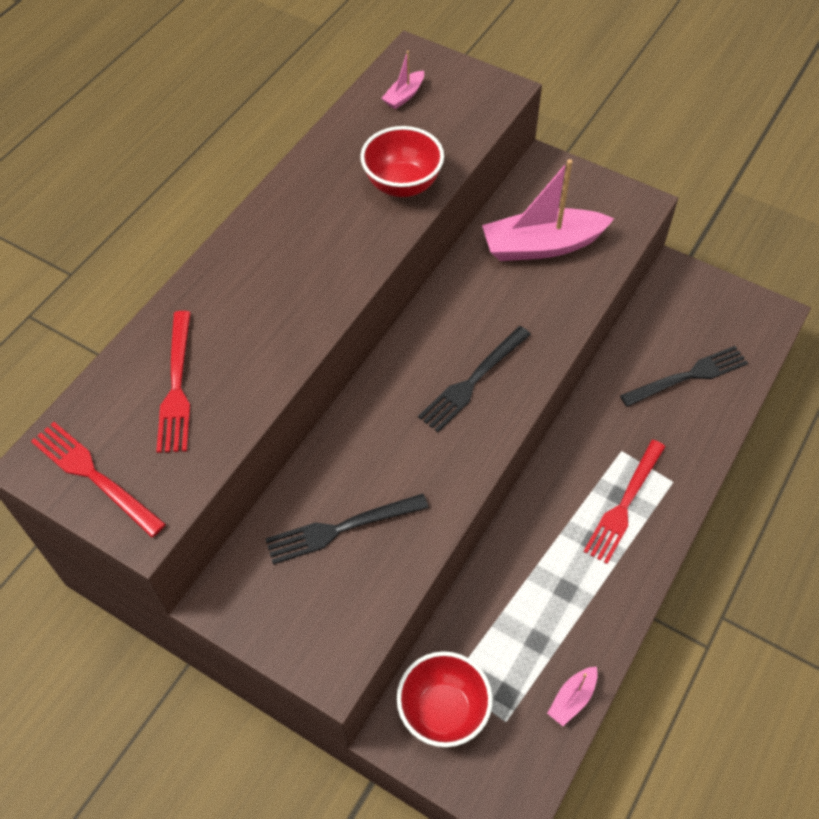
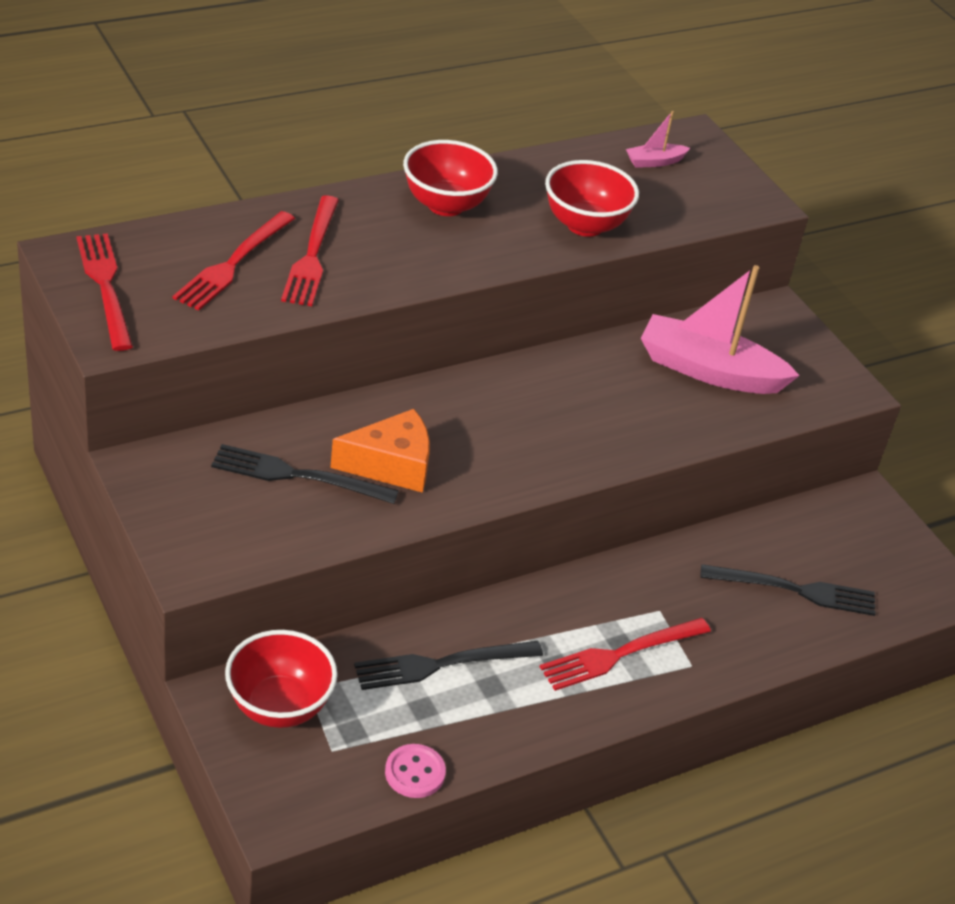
camera: 25 degrees right, 15 degrees down
(230, 339) = (312, 255): none -> red fork
(290, 227) = (445, 205): none -> red bowl
(399, 473) = (391, 465): none -> orange cheese
(472, 381) = (531, 436): black fork -> black fork (441, 664)
(572, 699) = (415, 773): pink boat -> pink button

